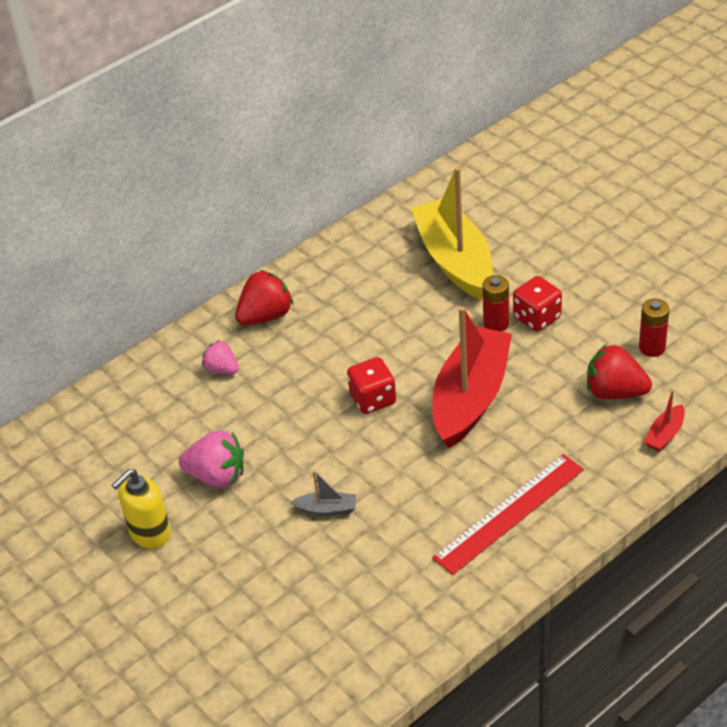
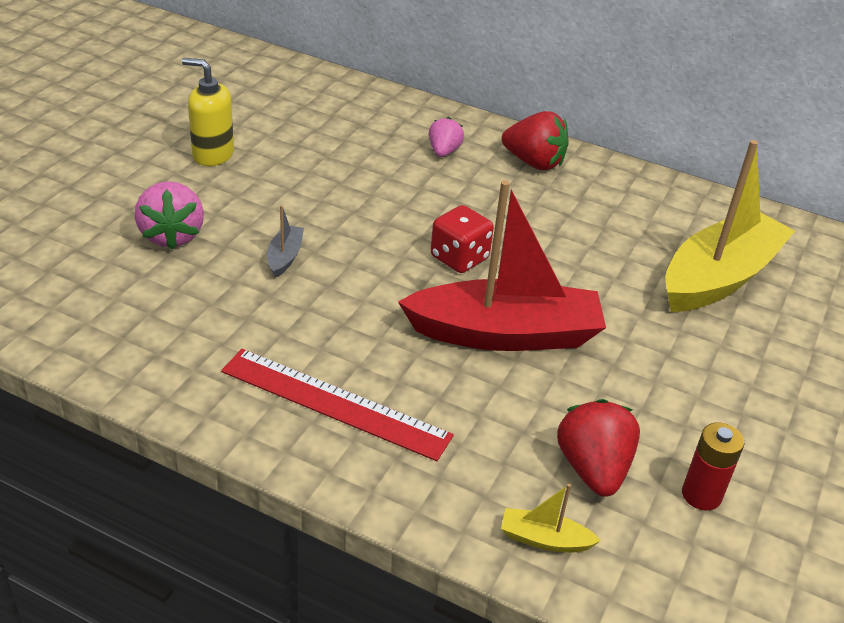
camera: 60 degrees right, 5 degrees down
(217, 476) = (301, 178): pink strawberry -> pink strawberry (172, 235)
(326, 509) = (285, 257): grey boat -> grey boat turned 150 degrees counterclockwise
(496, 323) = (640, 332): red battery -> none
(537, 317) = (676, 367): red dice -> none
(665, 434) = (544, 539): red boat -> yellow boat

